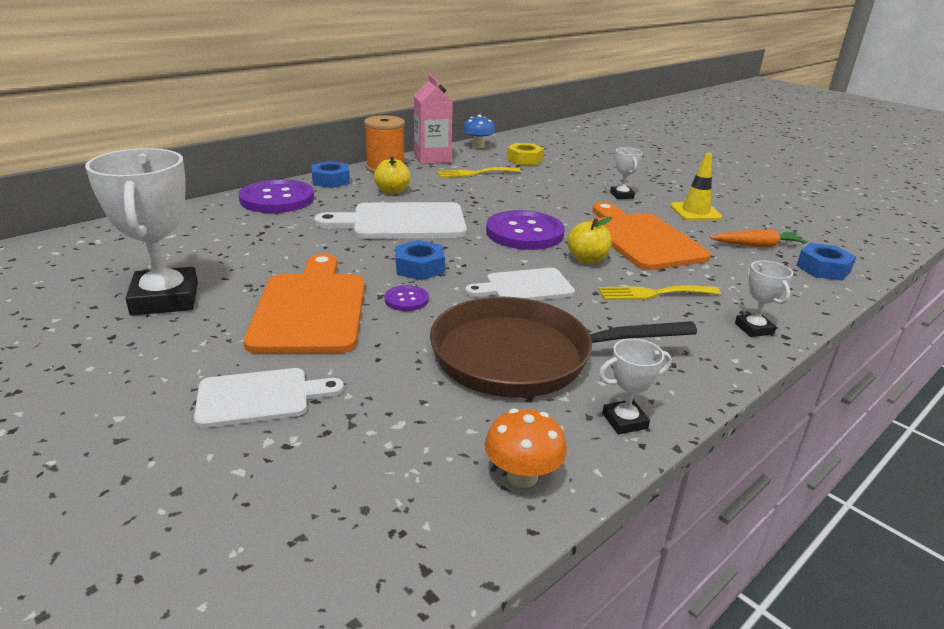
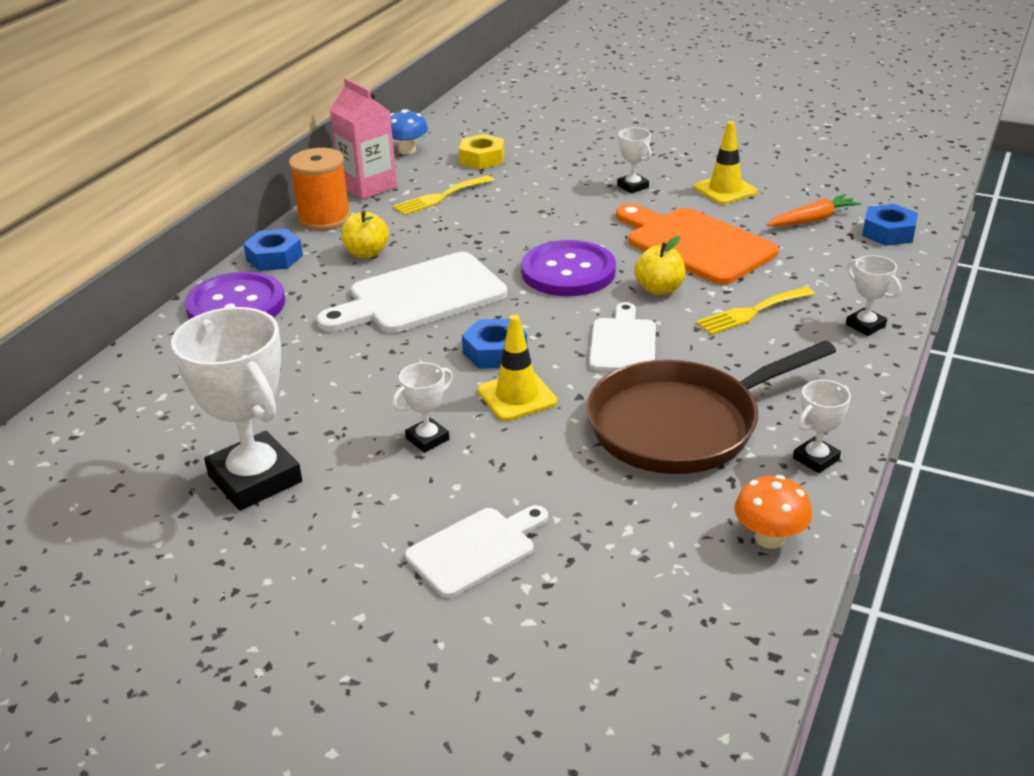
camera: 20 degrees left, 5 degrees up
(310, 308) = (427, 439): orange cutting board -> white trophy
(406, 300) = (517, 396): purple button -> yellow traffic cone
(525, 287) = (623, 343): white cutting board -> white cutting board turned 135 degrees clockwise

